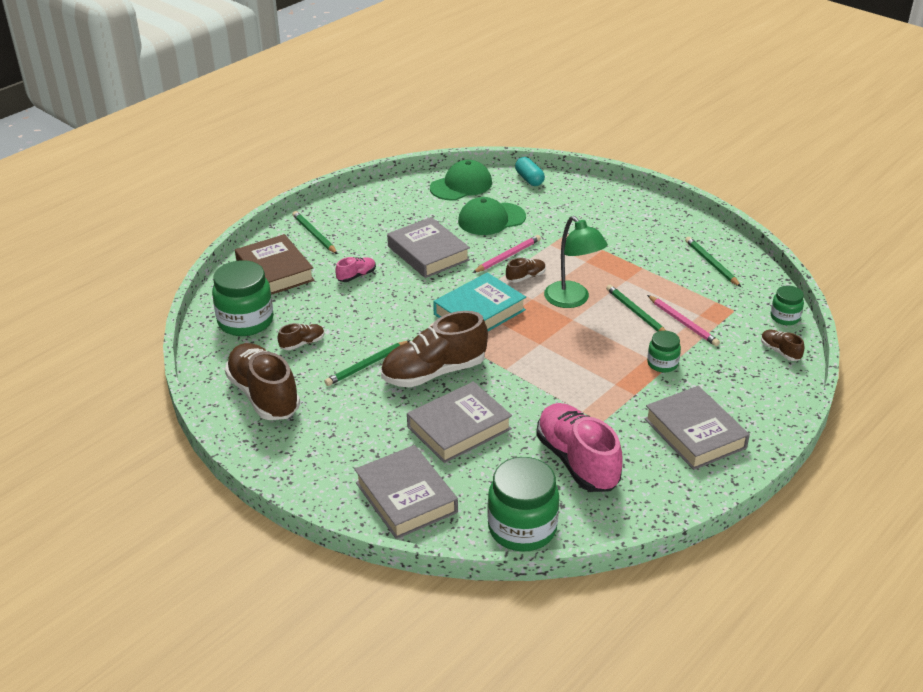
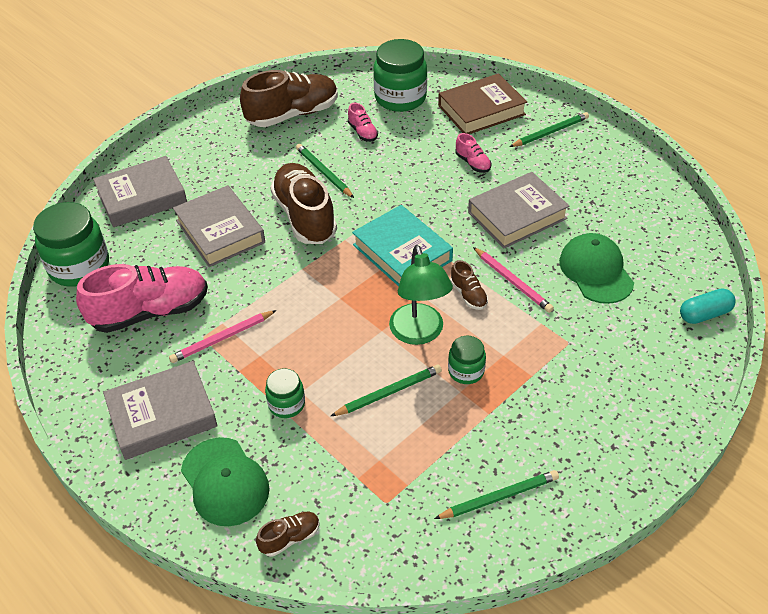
camera: 95 degrees right, 10 degrees up
(302, 343) = (362, 132): brown shoe -> pink shoe
(461, 185) = (675, 247): green cap -> green cap (225, 482)
(572, 300) = (419, 333): green lamp -> green lamp turned 75 degrees counterclockwise
(682, 322) = (364, 438): pink pencil -> pink pencil (222, 338)
(785, 317) = (364, 563): green jar -> green jar (466, 371)

